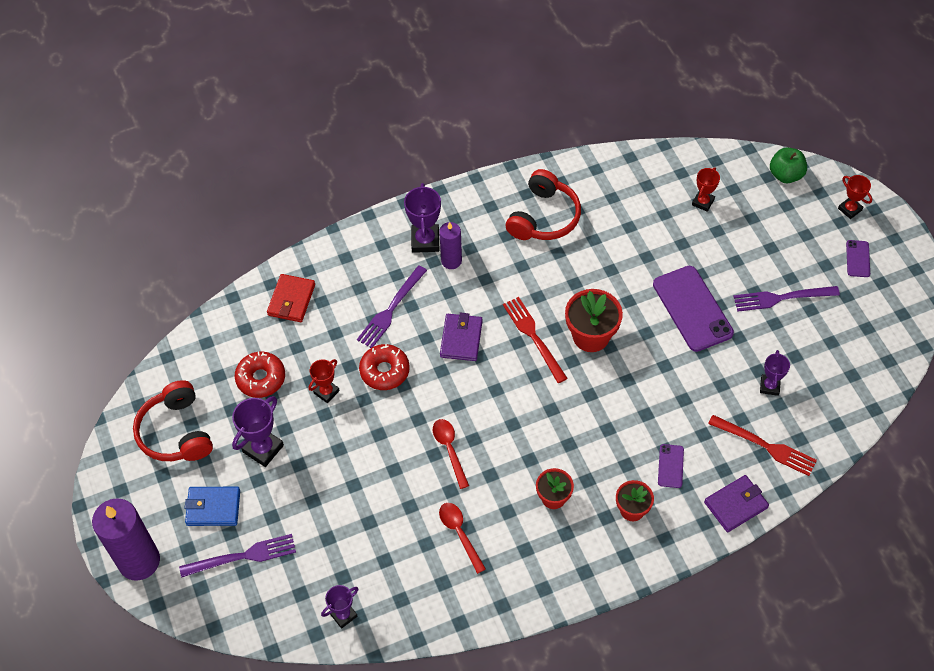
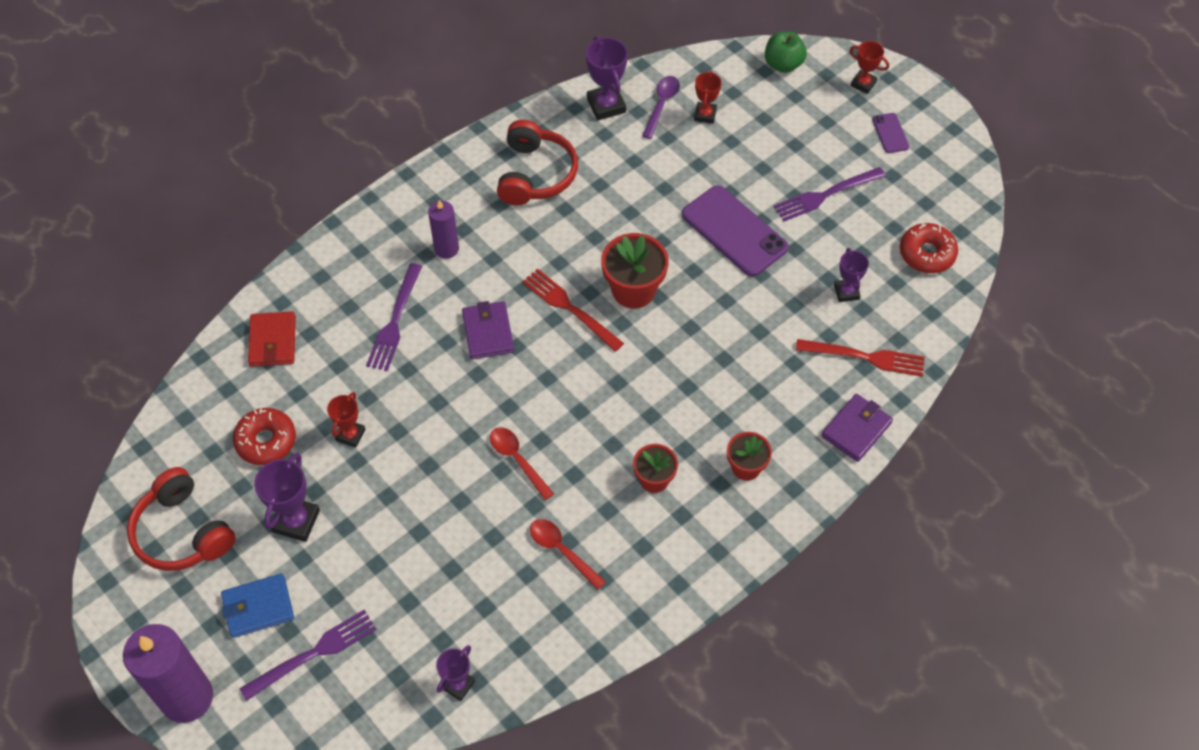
camera: 20 degrees left, 0 degrees up
(384, 371) = (411, 392): red donut -> red donut (927, 253)
(425, 241) = (408, 234): purple trophy -> purple trophy (606, 105)
(669, 184) = (661, 105): none -> purple spoon
(670, 466) = (771, 407): purple phone -> none

